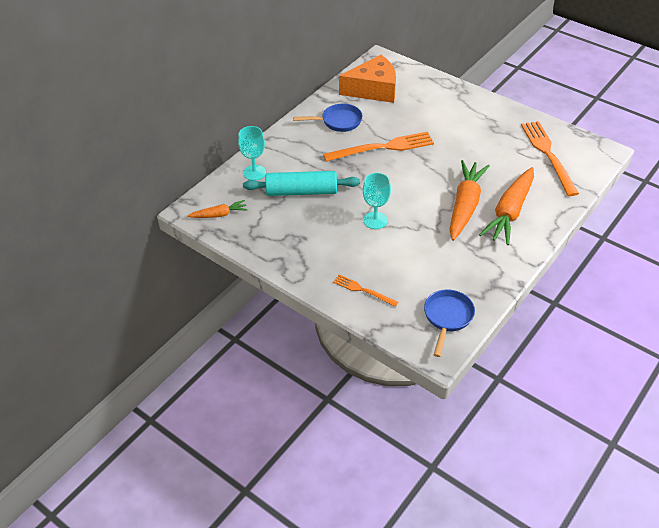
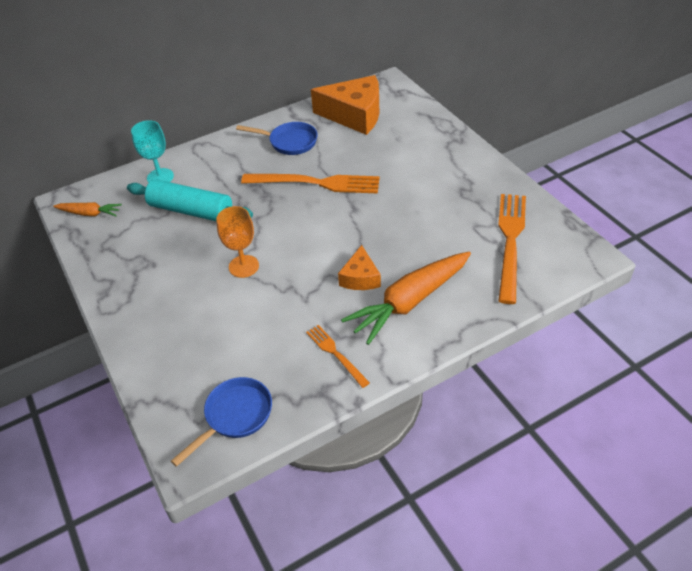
camera: 25 degrees right, 0 degrees up
(363, 290) = (166, 347): orange fork -> orange fork (336, 354)
(375, 220) = (244, 266): turquoise goblet -> orange goblet
(465, 205) = (360, 278): orange carrot -> orange cheese

